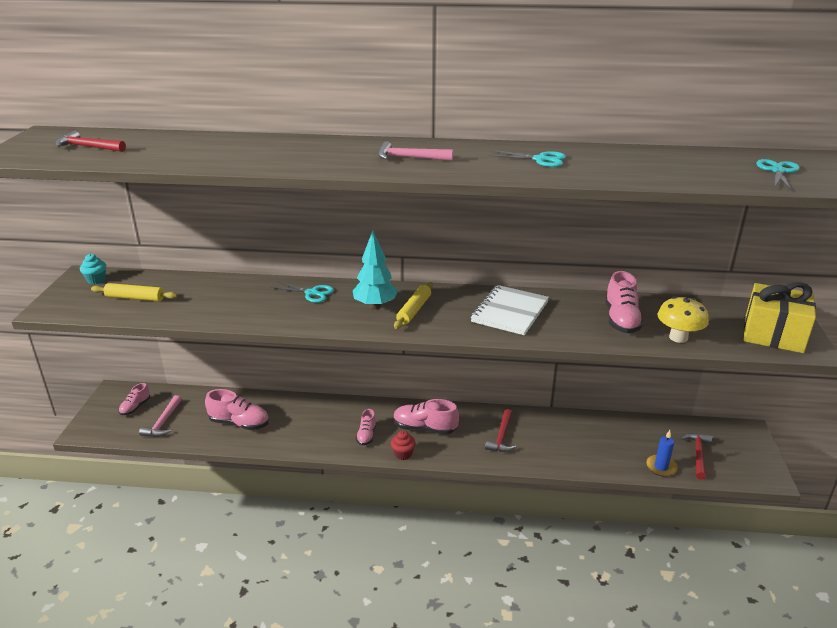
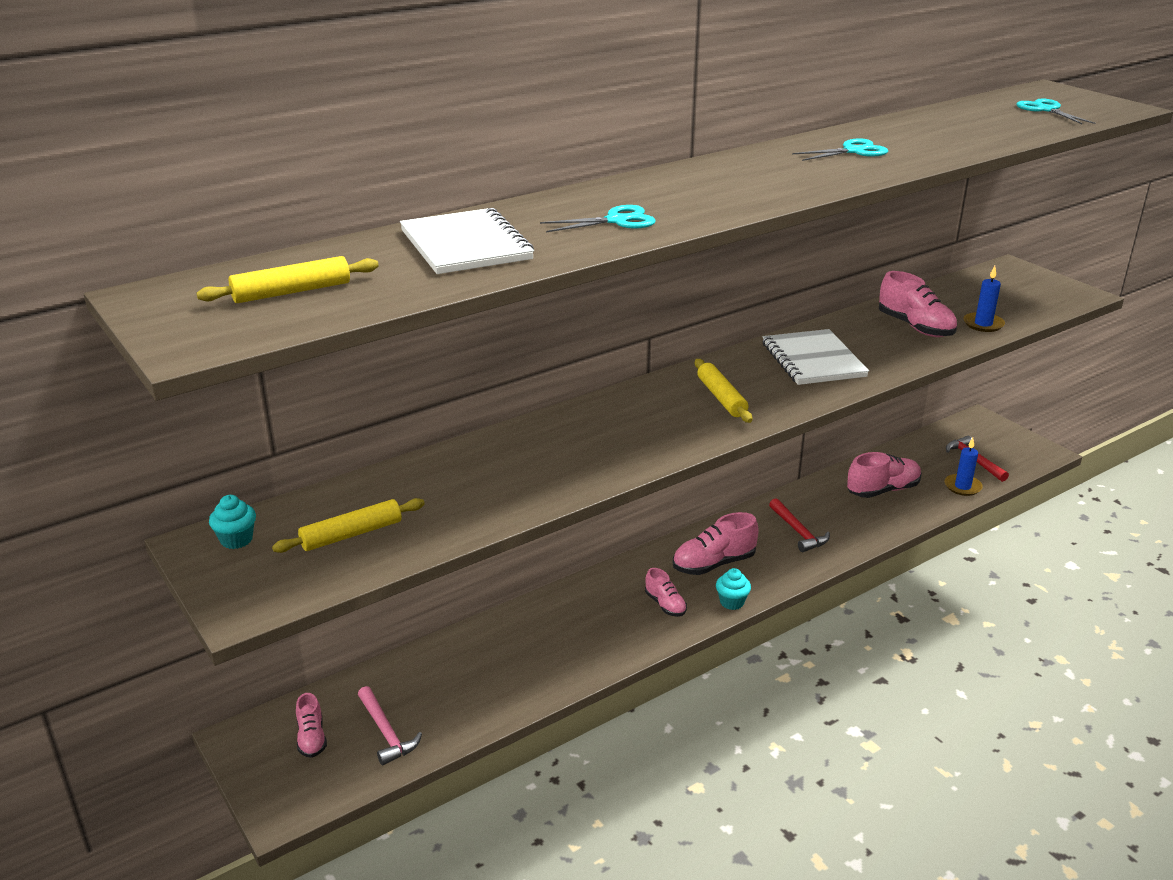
camera: 40 degrees left, 0 degrees up
(88, 147) = (292, 292): red hammer -> yellow rolling pin
(201, 149) = (465, 245): none -> white notebook
(239, 423) = (494, 675): pink shoe -> pink shoe (883, 490)
(311, 293) = (575, 428): turquoise scissors -> turquoise scissors (616, 221)
(375, 306) = (673, 411): turquoise tree -> none
(403, 454) = (732, 602): red cupcake -> turquoise cupcake
(409, 158) = (732, 185): pink hammer -> none
(678, 337) = (983, 324): yellow mushroom -> blue candle
(773, 334) = (1039, 292): yellow gift -> none

